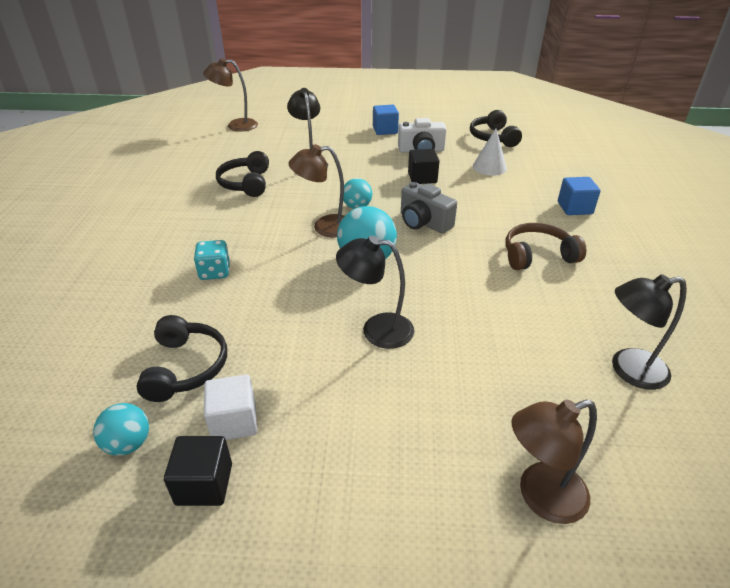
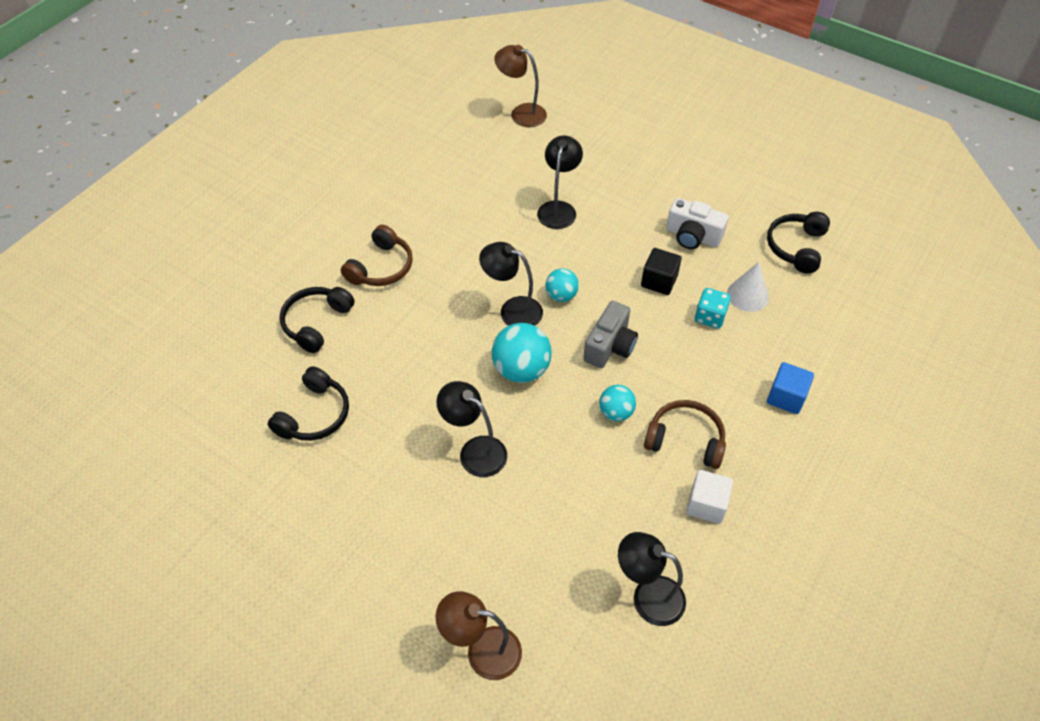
camera: 30 degrees right, 15 degrees up
(128, 444) = (248, 462): turquoise ball -> turquoise ball (616, 412)
(180, 237) = (381, 267): none -> brown headphones
(204, 484) = (278, 518): black cube -> none
(215, 272) = (386, 324): turquoise dice -> turquoise dice (710, 317)
(234, 421) = (321, 480): white cube -> white cube (706, 504)
(246, 183) = (478, 215): black headphones -> black headphones (316, 323)
(325, 227) = (512, 310): brown lamp -> black lamp
(385, 130) = (678, 184): blue cube -> none
(424, 222) = (610, 346): grey camera -> grey camera turned 135 degrees counterclockwise

